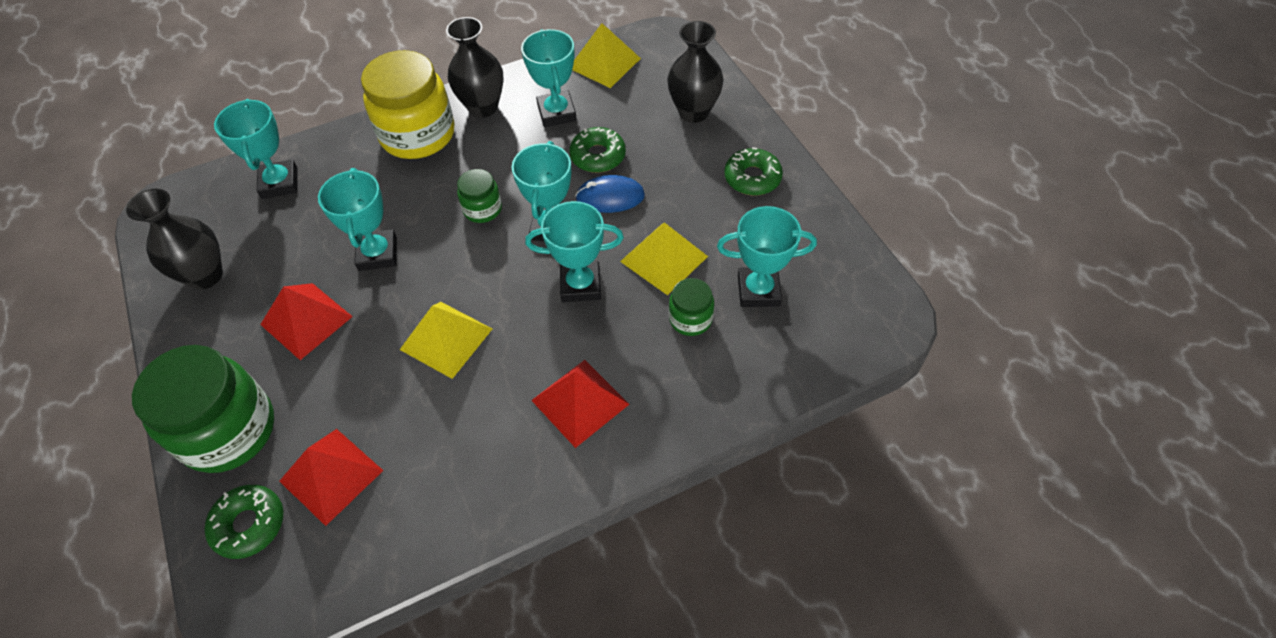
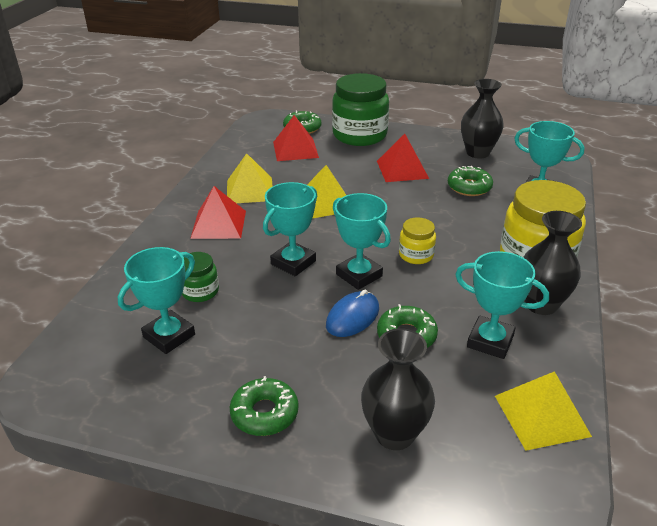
camera: 130 degrees right, 20 degrees down
(308, 239) = (469, 187): none -> green donut
(377, 254) = (425, 204): turquoise trophy -> none
(482, 209) = (416, 255): green jar -> yellow jar
(663, 259) = (261, 309): yellow pyramid -> yellow pyramid (250, 190)

